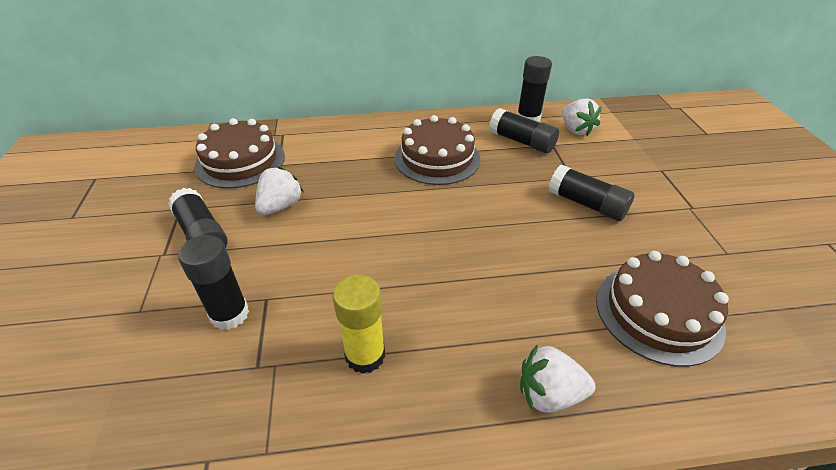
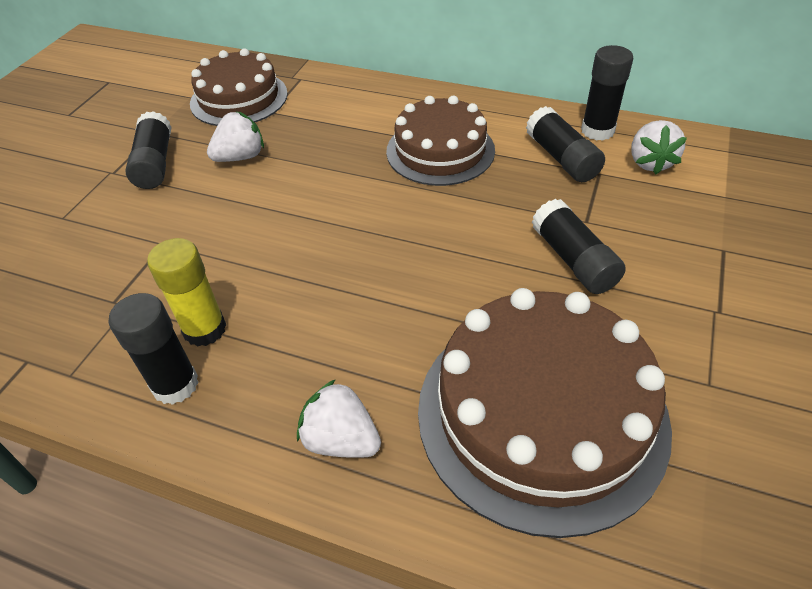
camera: 30 degrees right, 5 degrees up
(230, 314) = (125, 247): black glue stick -> black glue stick (175, 385)
(658, 313) = (541, 414): brown cake -> brown cake, size x1.57

